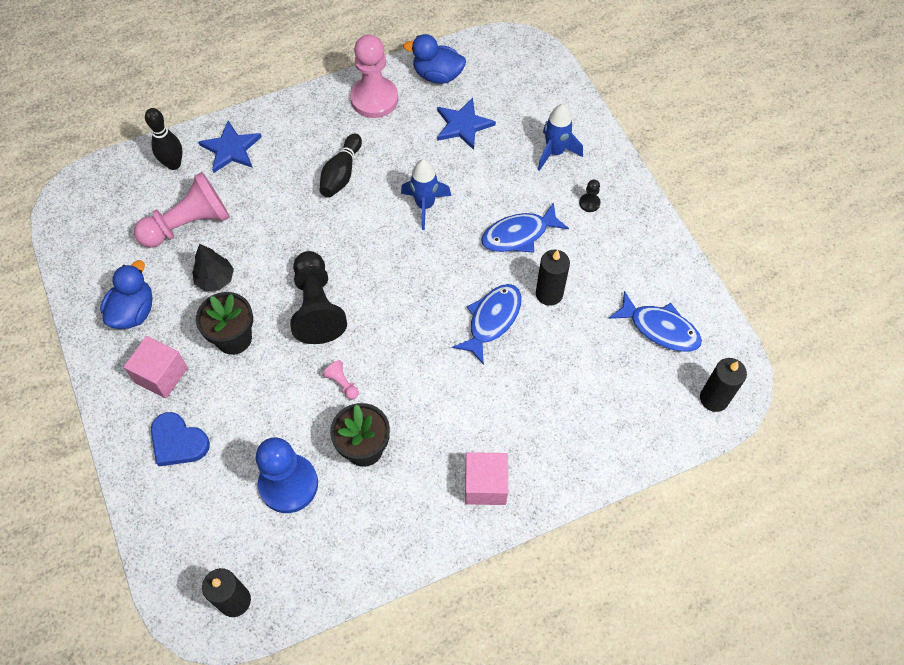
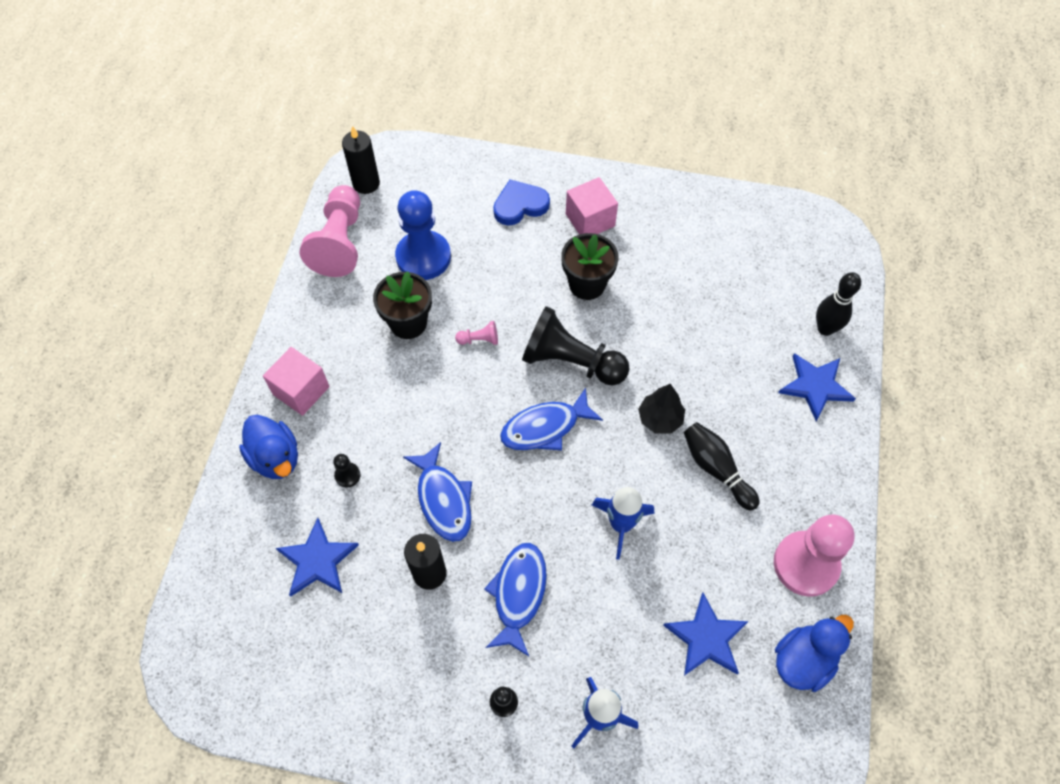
camera: 125 degrees right, 0 degrees up
(133, 312) = (669, 227): blue duck -> blue duck (276, 458)
(188, 224) = (739, 307): pink pawn -> pink pawn (340, 242)
(215, 279) = (660, 299): black tree -> black tree (660, 419)
(525, 396) = (347, 475): none -> black pawn
(599, 369) = (317, 560): none -> blue star
(660, 328) = (307, 654): blue fish -> blue fish (545, 427)
(714, 398) = (200, 645): black candle -> none

